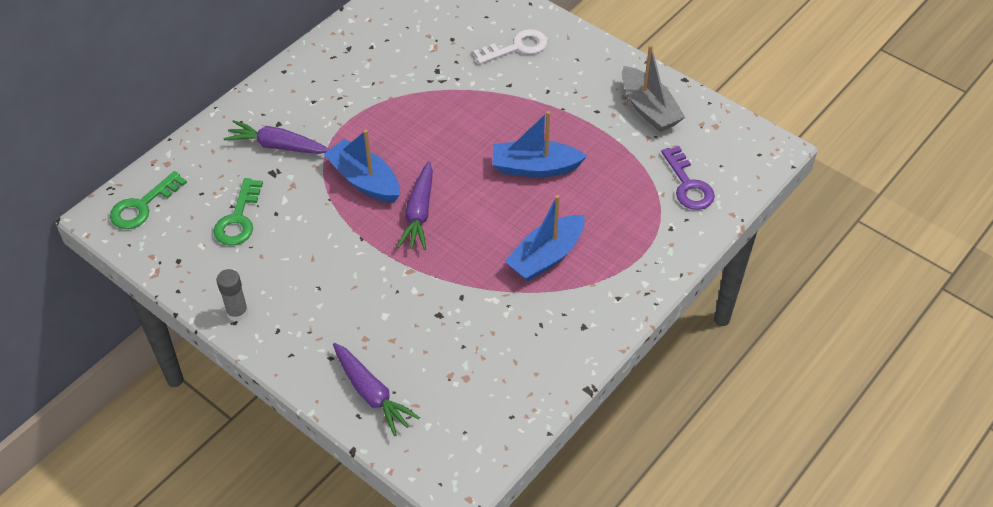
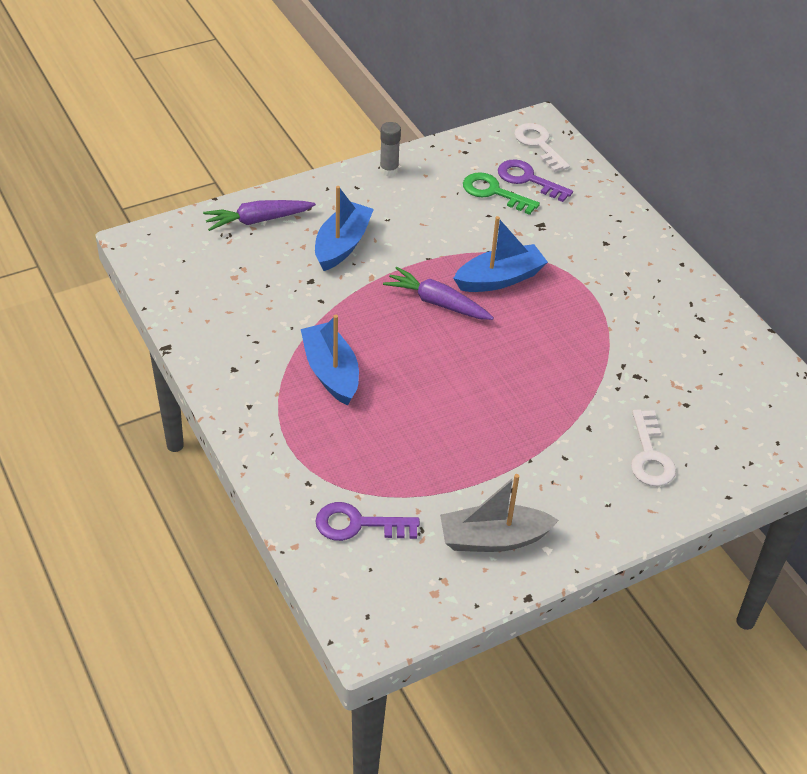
camera: 110 degrees right, 5 degrees down
(142, 206) = (539, 144): green key -> white key
(206, 199) = (528, 179): none -> purple key
(277, 146) = (575, 235): purple carrot -> none
(535, 167) = (452, 405): blue boat -> blue boat (342, 245)

